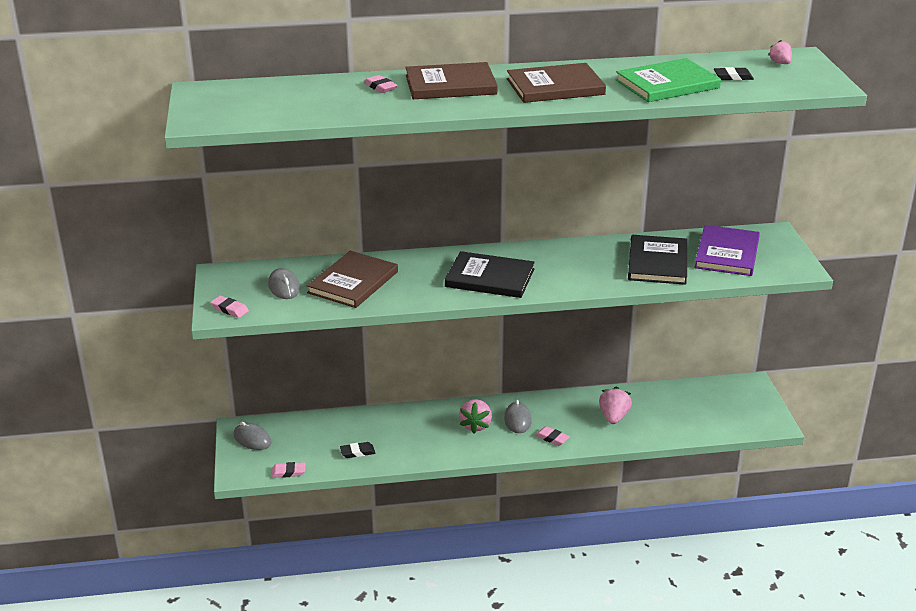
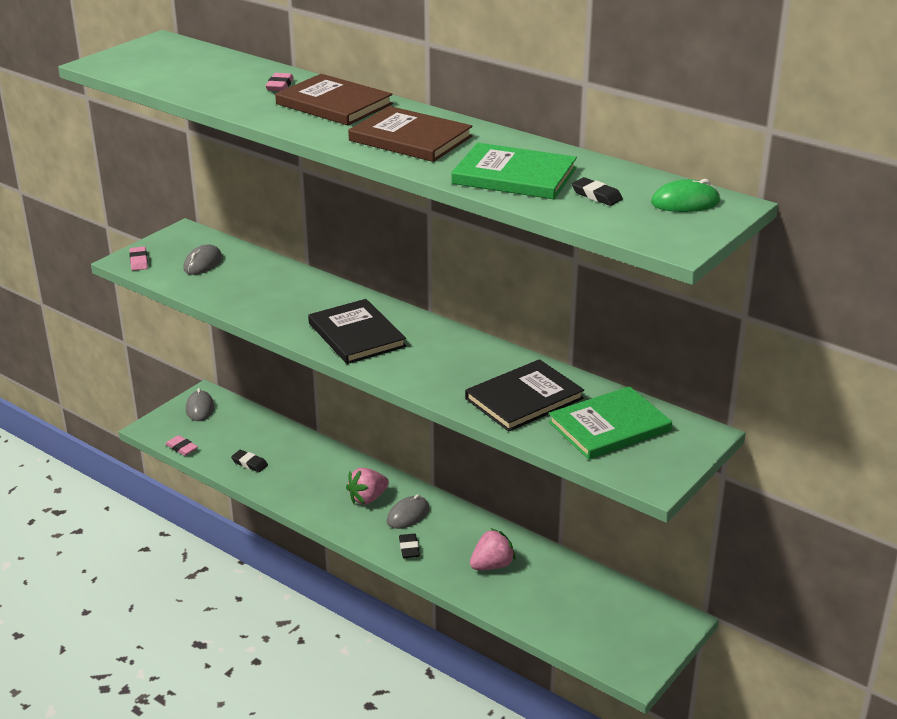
camera: 45 degrees right, 0 degrees up
(353, 282) = (253, 284): brown book -> none
(552, 438) = (409, 548): pink eraser -> black eraser
(727, 253) = (609, 426): purple book -> green book
(780, 63) = (685, 202): pink strawberry -> green mouse

